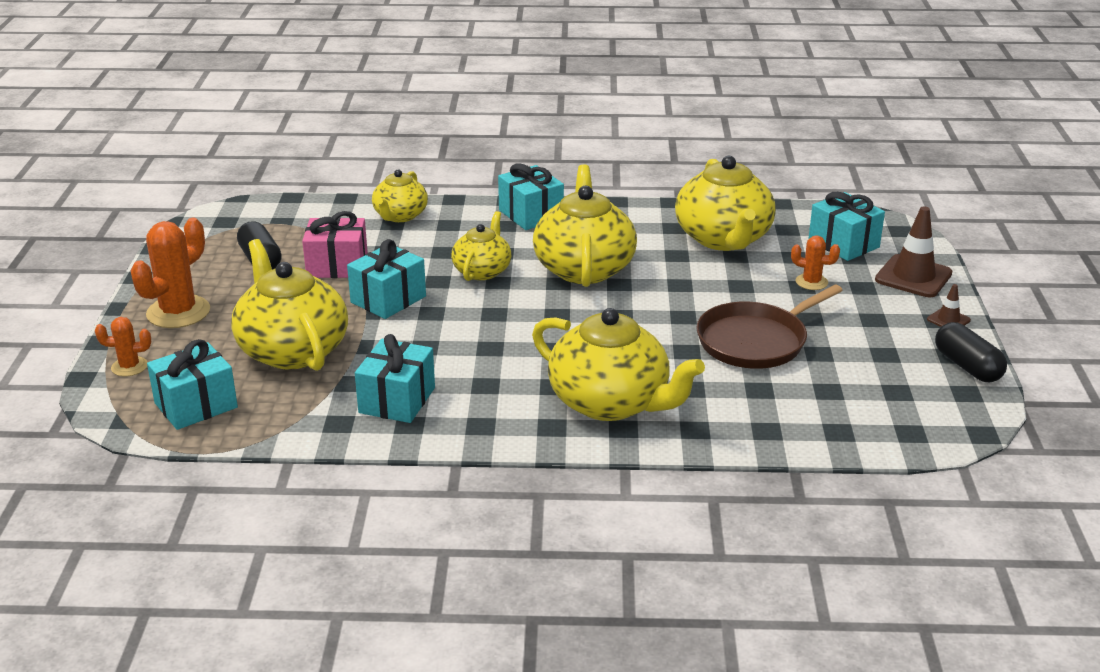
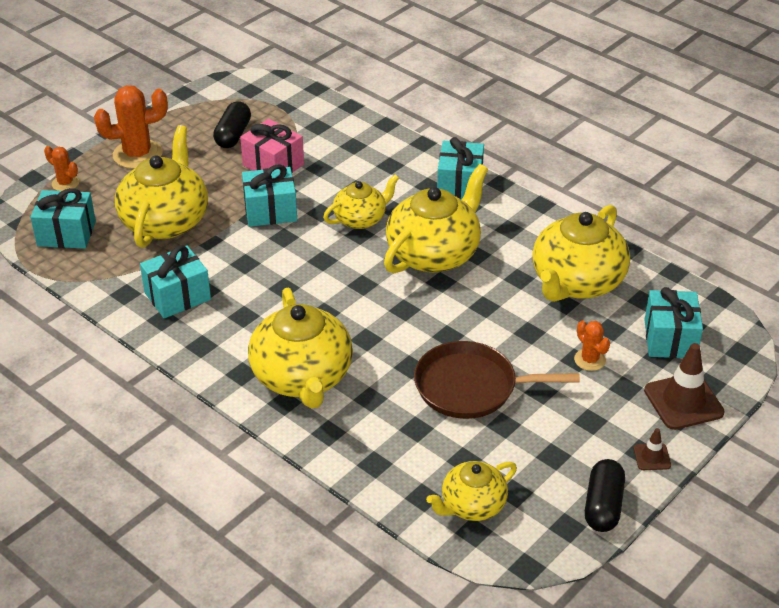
camera: 40 degrees right, 10 degrees up
(400, 216) = (367, 140): yellow teapot -> yellow teapot (472, 505)

